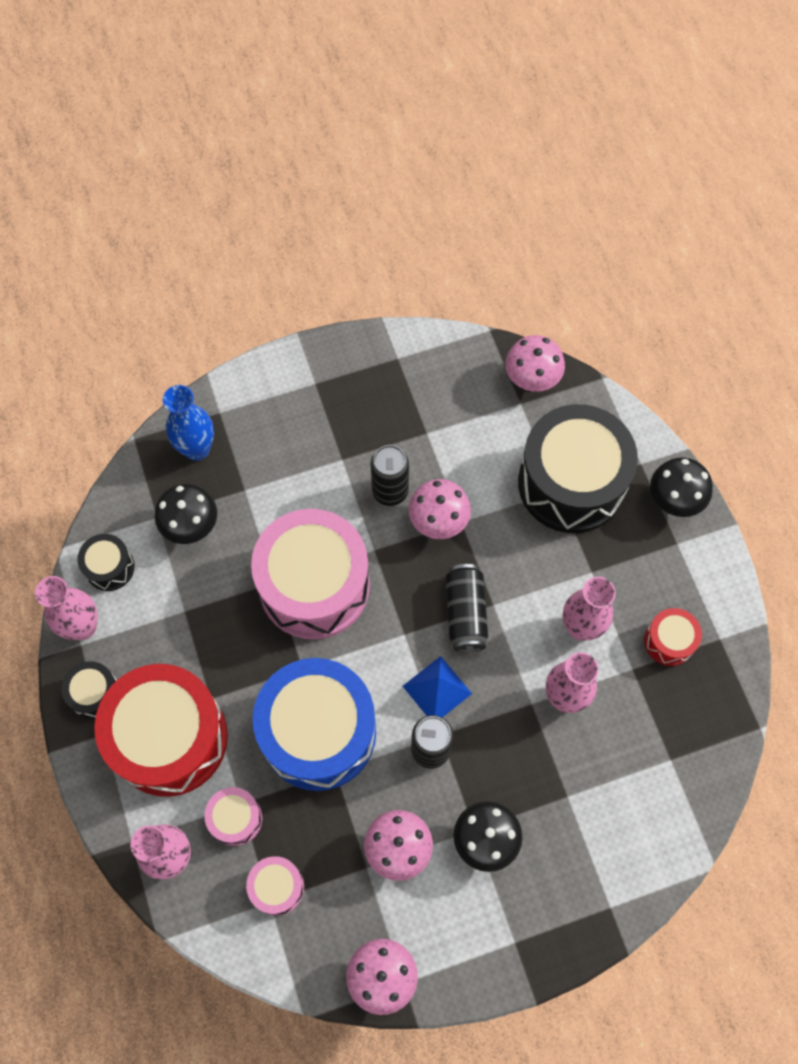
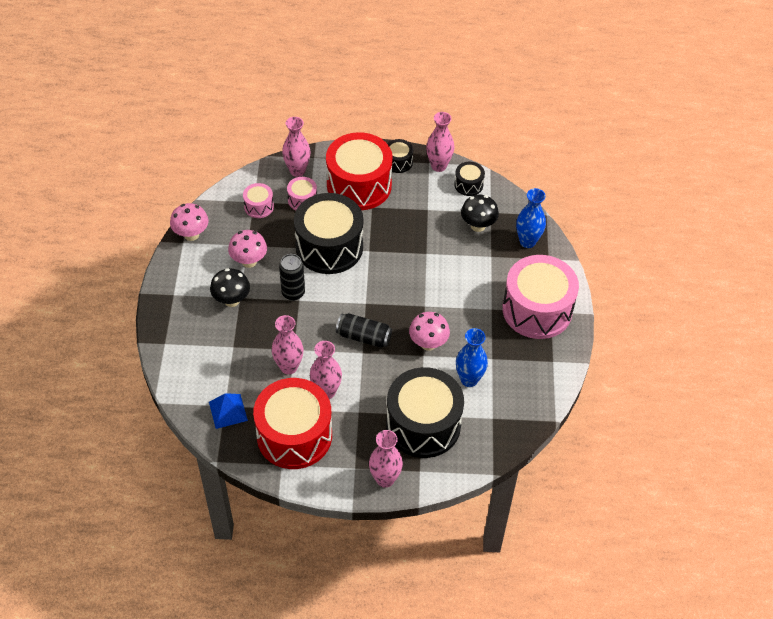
camera: 110 degrees right, 15 degrees down
(314, 586) = (415, 270): pink drum -> pink drum (537, 310)
(318, 732) = (329, 247): blue drum -> black drum
(390, 491) = (459, 326): black can -> none
(437, 689) = (325, 307): blue pyramid -> blue pyramid (228, 411)
(474, 450) = (469, 379): none -> blue vase
(531, 380) = (507, 431): pink mushroom -> none
(669, 641) = (294, 435): red drum -> red drum, size x2.24
(674, 500) = (385, 479): black mushroom -> pink vase

